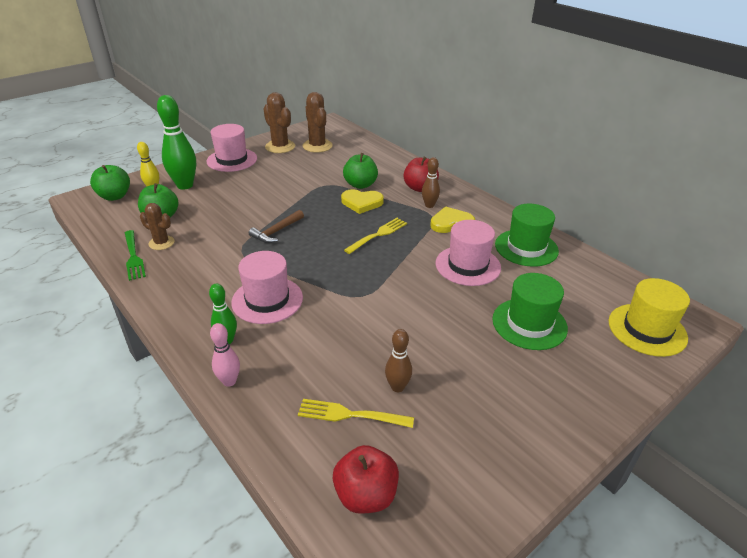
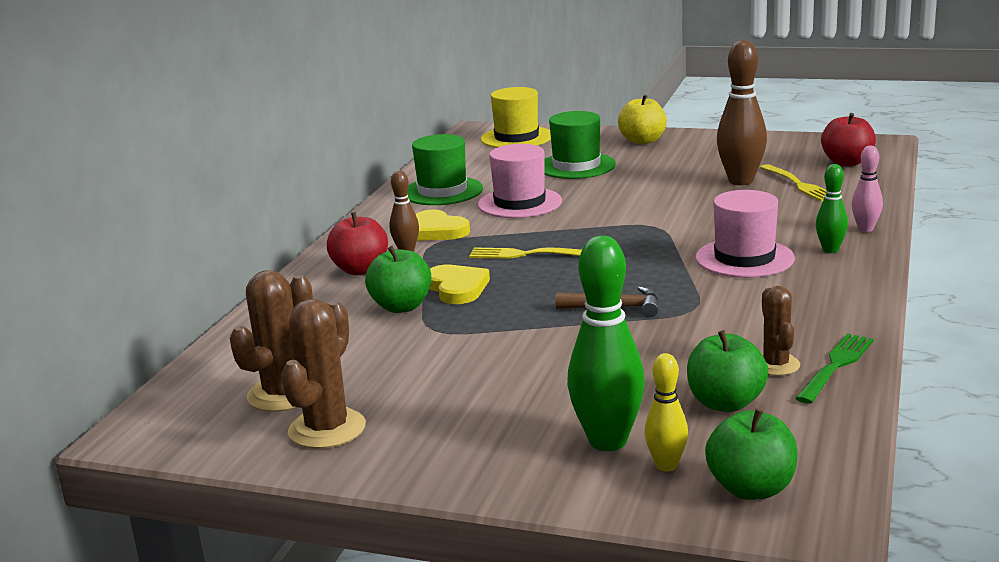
camera: 120 degrees left, 15 degrees down
(232, 160) = (447, 450): pink hat -> none
(397, 387) = (741, 181): brown bowling pin -> brown bowling pin, size x1.84
(573, 397) = (642, 141): none -> yellow apple

